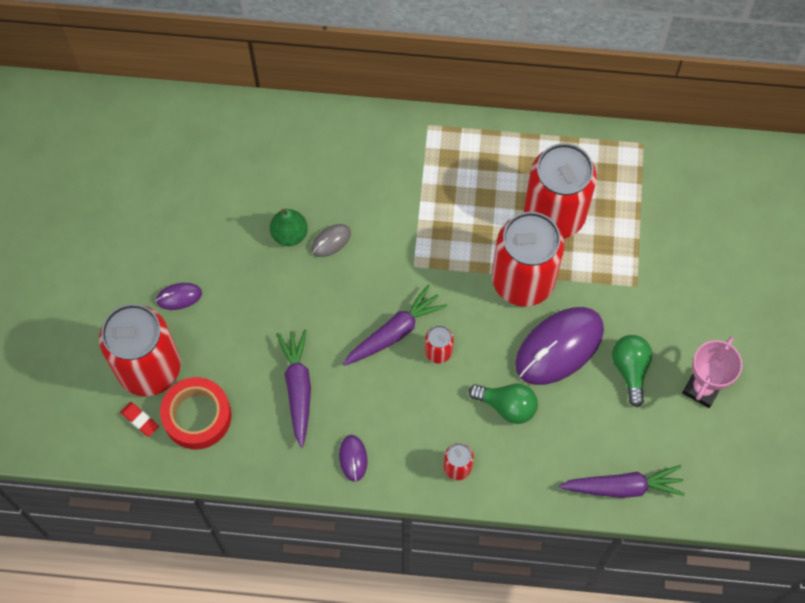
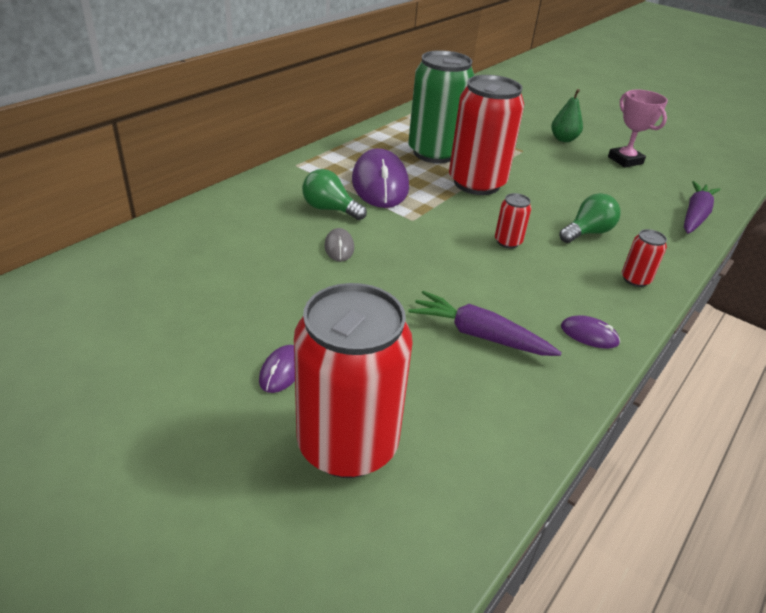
camera: 60 degrees left, 30 degrees down
(140, 420) = (414, 493): red eraser -> none
(197, 416) = (452, 431): red tape -> none
(289, 234) = (303, 265): green pear -> green pear (563, 139)
(394, 332) = (468, 254): purple carrot -> none
(554, 215) = (434, 153): red can -> green can
(559, 347) = (549, 192): purple mouse -> purple mouse (380, 184)
(630, 369) = (591, 176): green light bulb -> green light bulb (330, 209)

